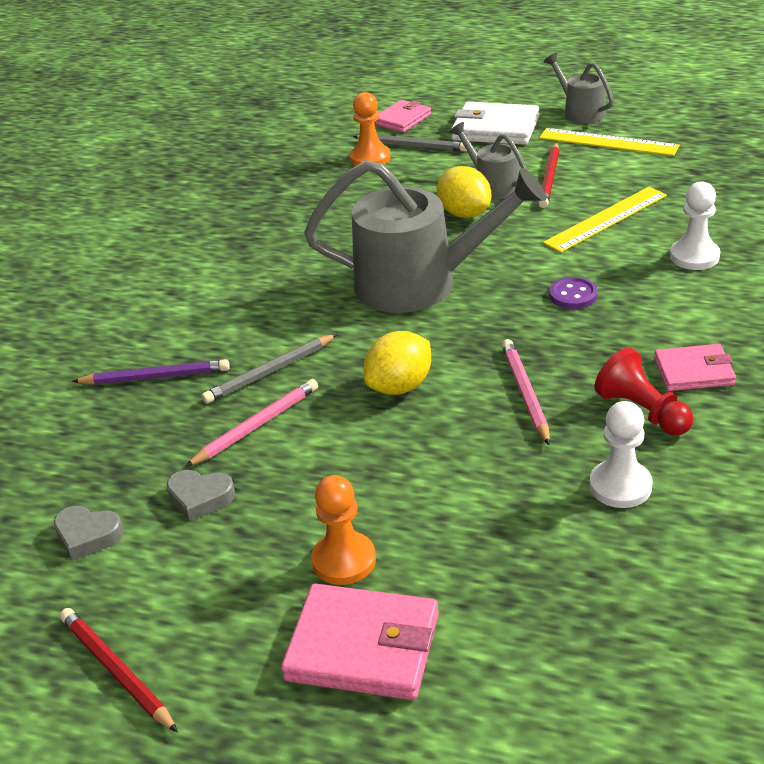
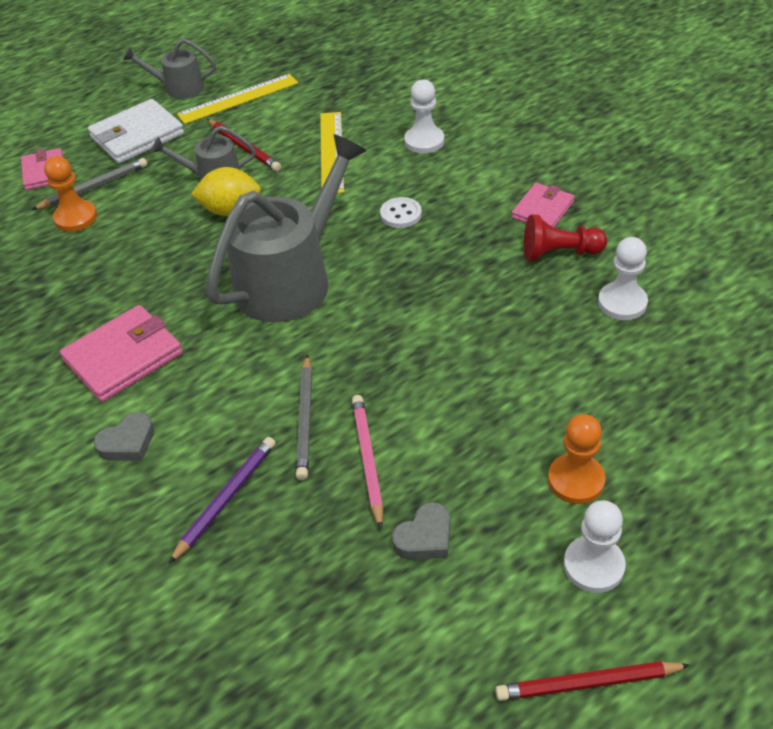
camera: 55 degrees left, 10 degrees up
(88, 536) = (402, 639): grey heart -> grey heart (128, 442)
(250, 618) = (593, 565): none -> white pawn
(363, 647) = (673, 512): pink wallet -> pink wallet (123, 357)
(400, 386) = (408, 353): yellow lemon -> none
(525, 393) = (484, 294): pink pencil -> none
(573, 295) = (401, 214): purple button -> white button

